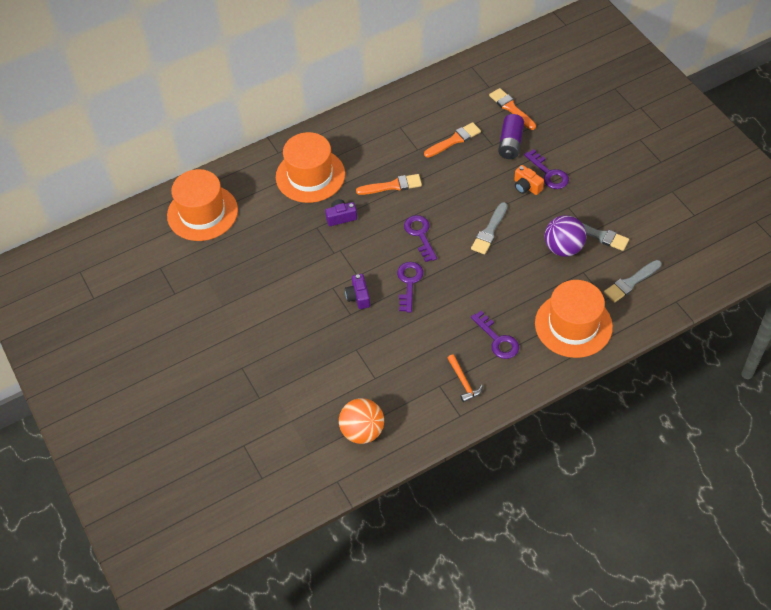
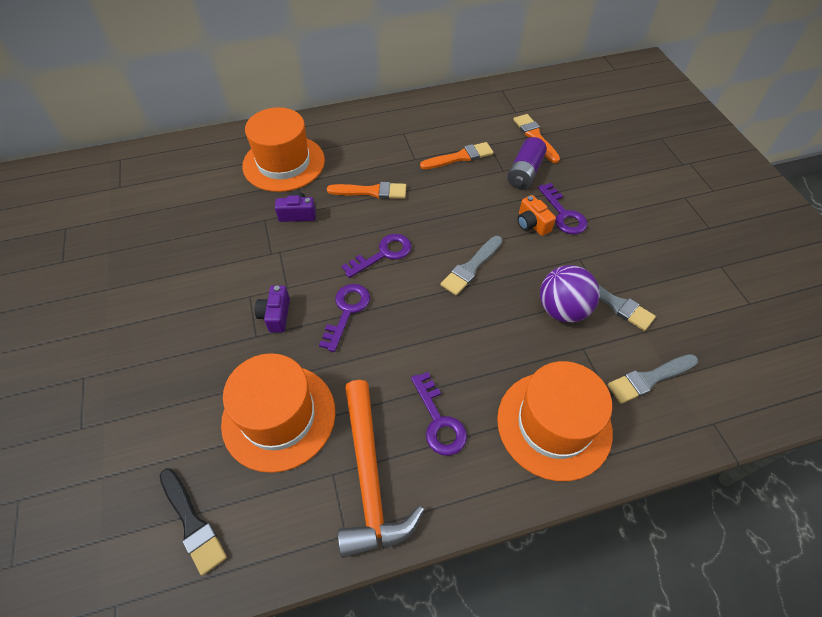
camera: 10 degrees right, 0 degrees up
(202, 213) = (147, 178): orange hat -> orange hat (279, 416)
(362, 431) = (192, 523): orange ball -> black brush
(420, 235) = (383, 254): purple key -> purple key turned 60 degrees clockwise
(463, 382) = (369, 477): orange hammer -> orange hammer, size x2.12

